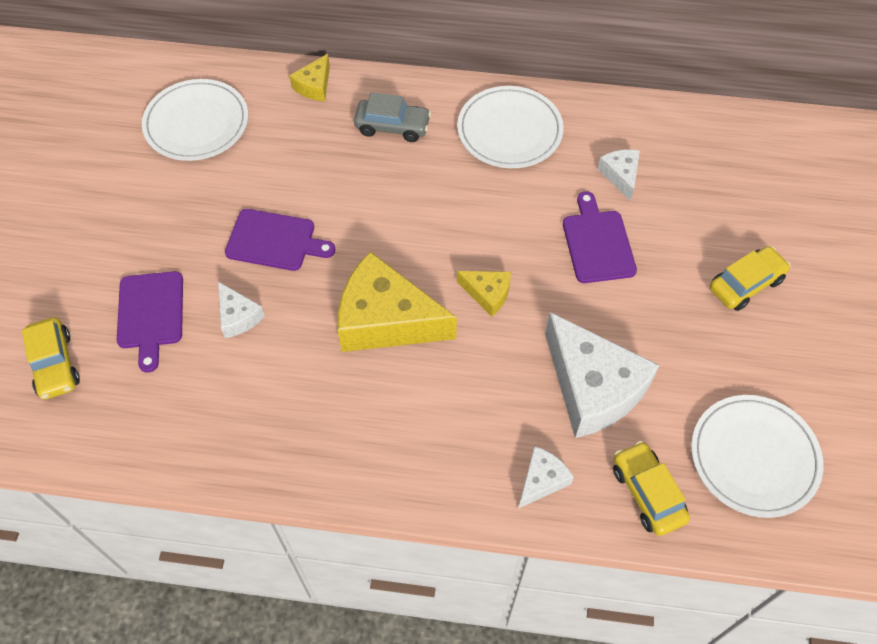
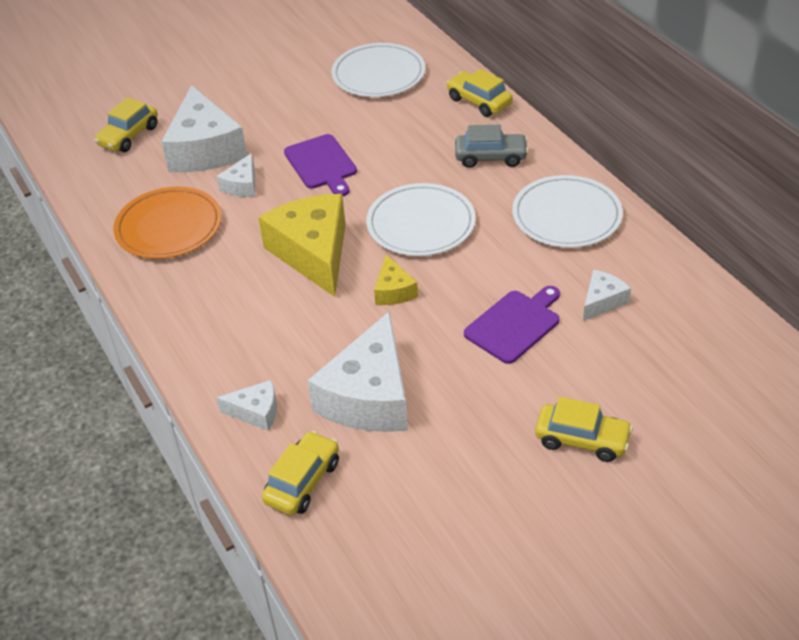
camera: 55 degrees right, 15 degrees down
(151, 314) = (205, 149): purple cutting board -> white cheese
(234, 409) = (169, 227): none -> orange plate
(314, 86) = (479, 102): yellow cheese -> yellow car
(392, 126) = (491, 157): grey car -> grey car turned 60 degrees counterclockwise
(754, 457) = (403, 535): white plate -> white plate (421, 224)

